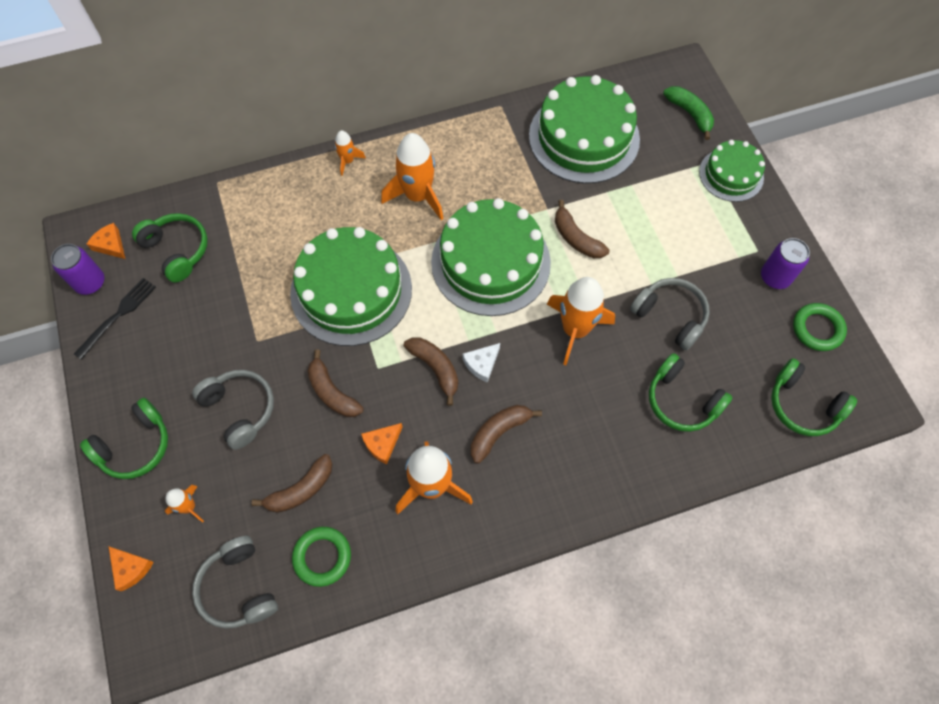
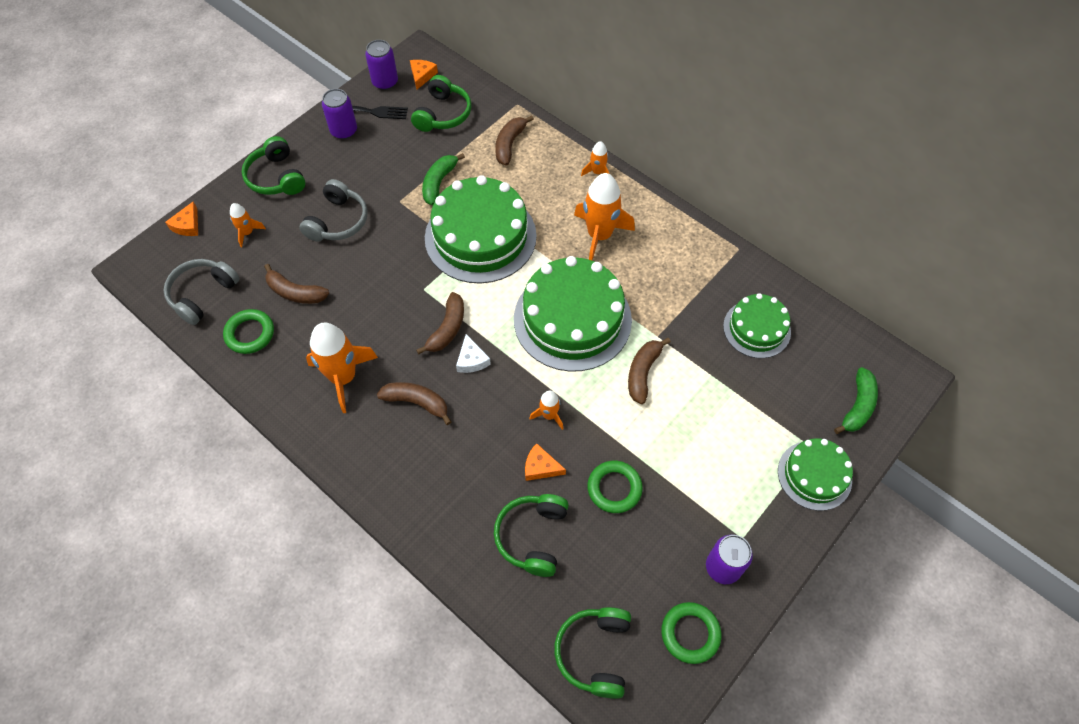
camera: 60 degrees right, 5 degrees down
(124, 351) = (344, 131): none -> purple can
(135, 446) = (276, 177): green headphones -> green headphones turned 45 degrees clockwise
(261, 295) = (439, 183): none -> green banana
(332, 392) = (385, 270): brown banana -> brown banana (509, 144)
(382, 444) = (361, 326): orange cheese -> orange cheese (540, 467)
(482, 364) = (471, 360): white cheese -> white cheese turned 120 degrees counterclockwise
(575, 330) = (549, 415): orange rocket -> orange rocket, size x0.50
(584, 137) = (756, 329): green cake -> green cake, size x0.56
(670, 316) = (614, 488): grey headphones -> green ring

